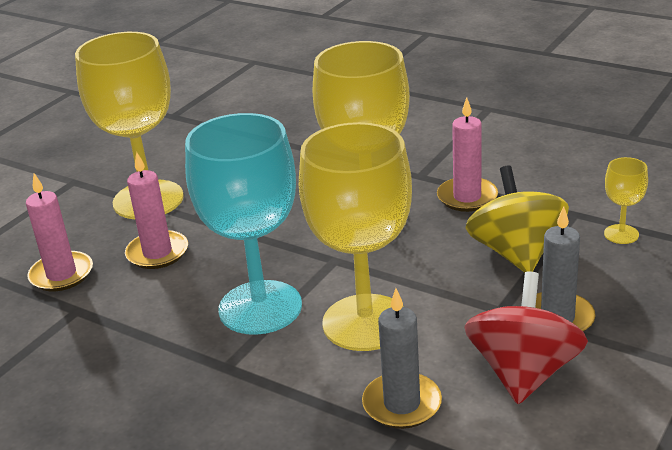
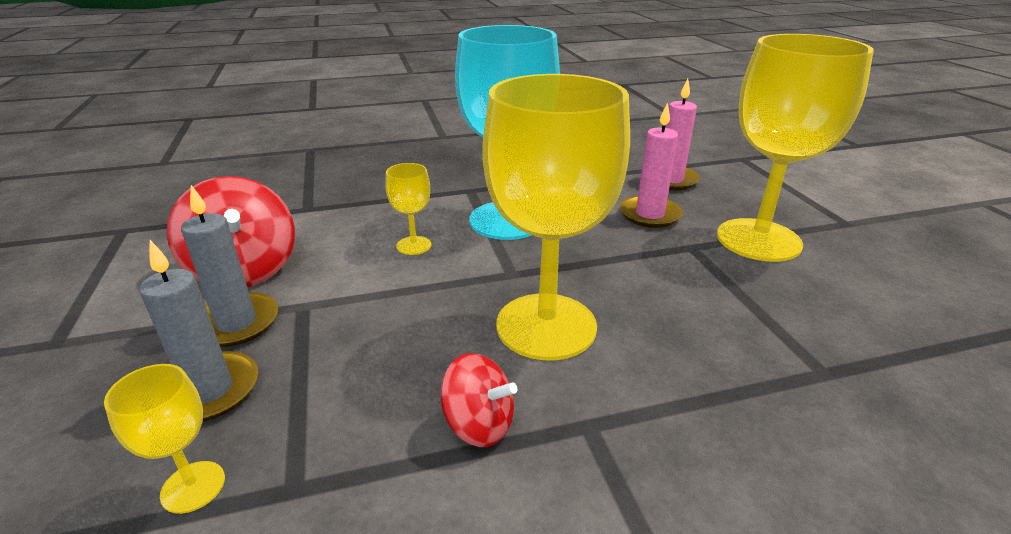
camera: 130 degrees right, 0 degrees up
(365, 322) = (414, 245): yellow goblet -> yellow goblet, size x0.43
(402, 404) = (327, 219): grey candle -> grey candle (209, 390)
(467, 197) = (479, 424): pink candle -> red spinning top
(516, 253) = (334, 372): yellow spinning top -> none

